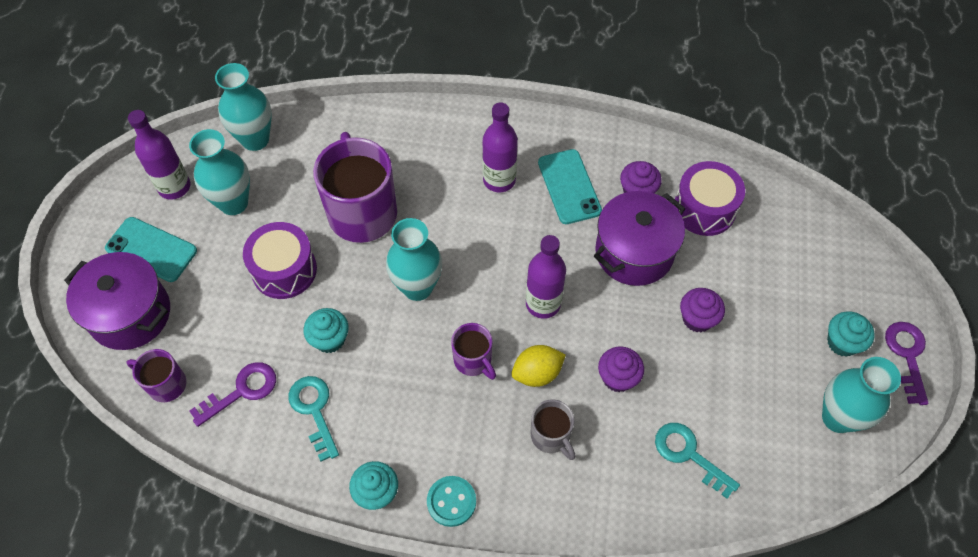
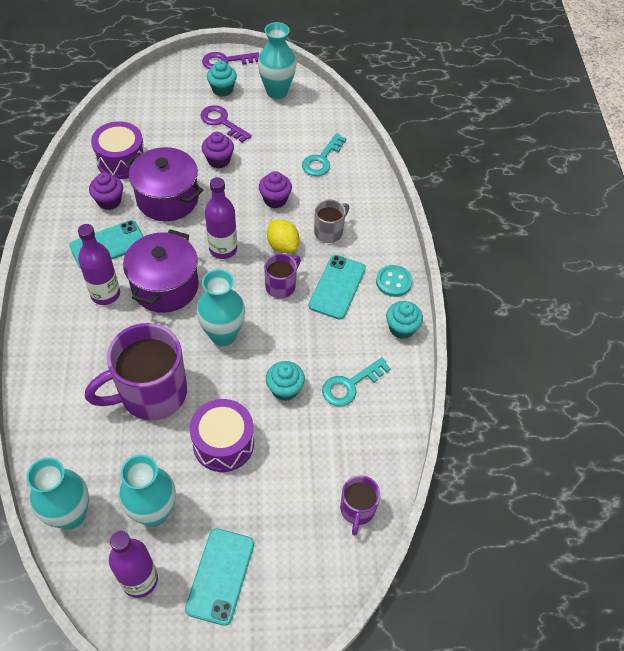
camera: 105 degrees left, 5 degrees down
(130, 314) = (296, 569): purple pot -> purple pot (165, 286)
(242, 391) = (347, 444): purple key -> purple key (222, 122)
(458, 427) = (337, 287): none -> turquoise phone

